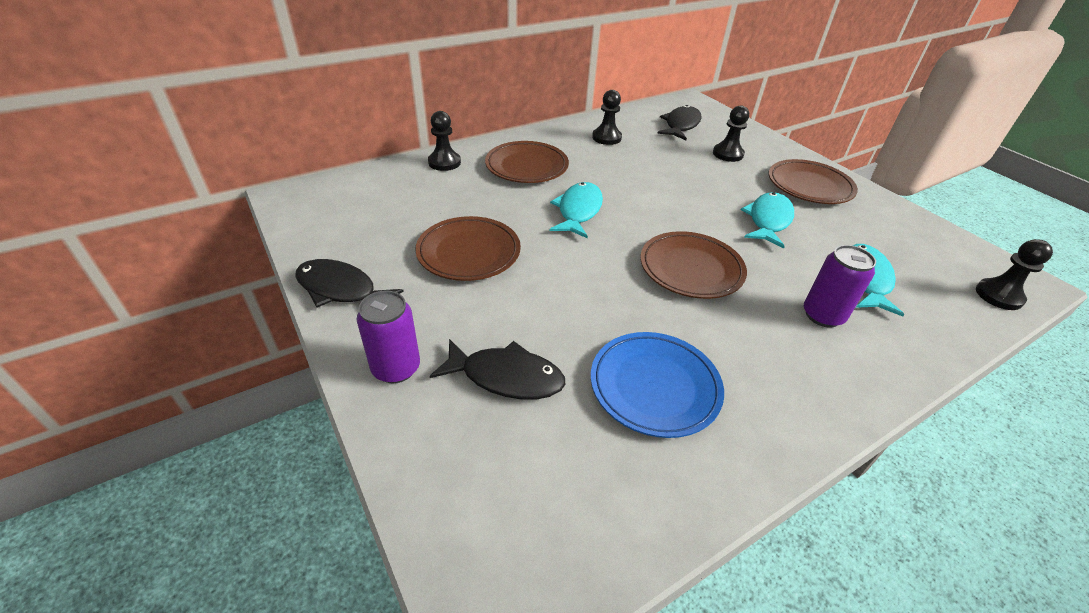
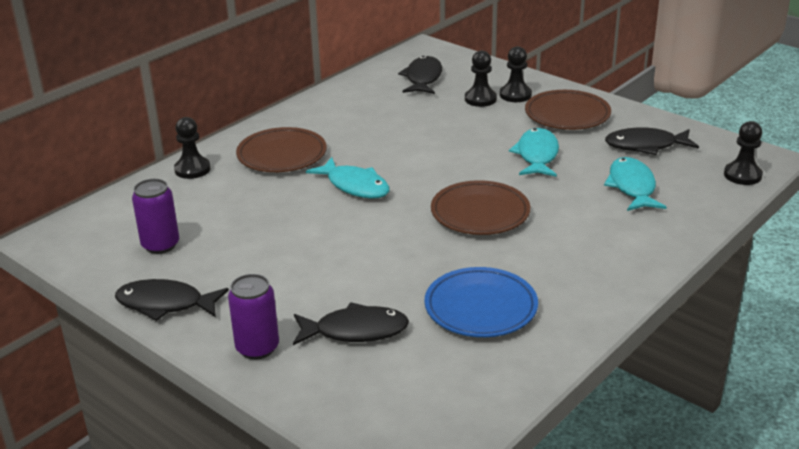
camera: 15 degrees left, 10 degrees down
(469, 253) = (268, 246): brown plate -> none
(578, 211) = (355, 186): turquoise fish -> turquoise fish turned 135 degrees clockwise
(606, 138) = (351, 108): black pawn -> black pawn (515, 95)
(822, 315) = (602, 224): purple can -> purple can (160, 245)
(887, 236) = (645, 146): none -> black fish

